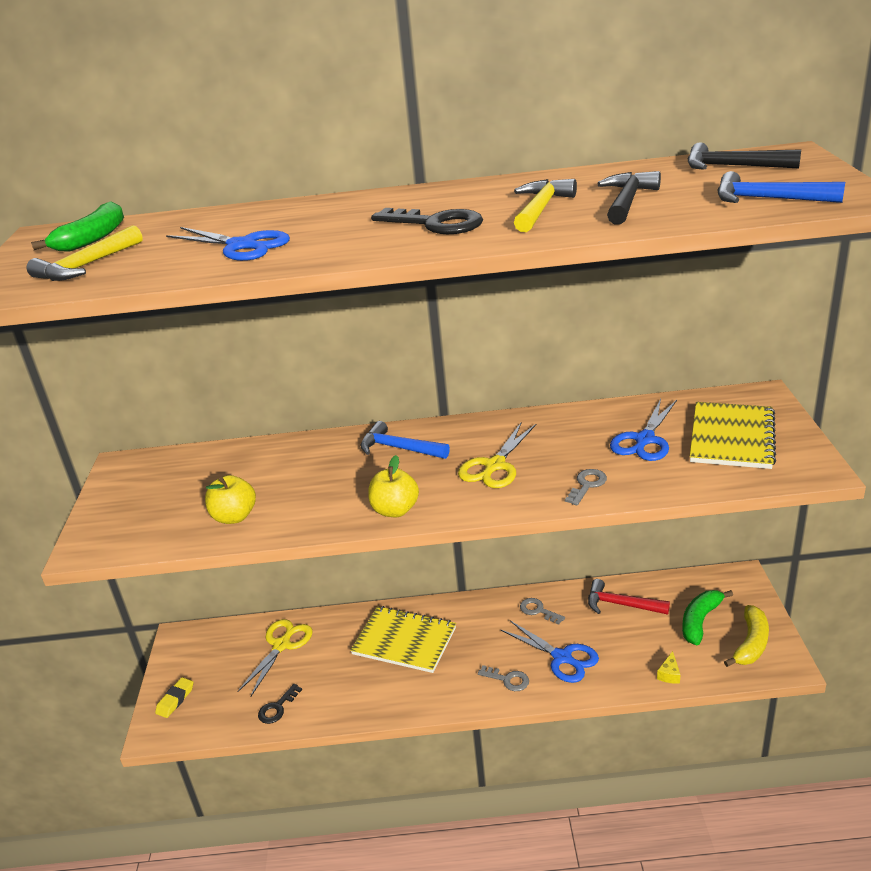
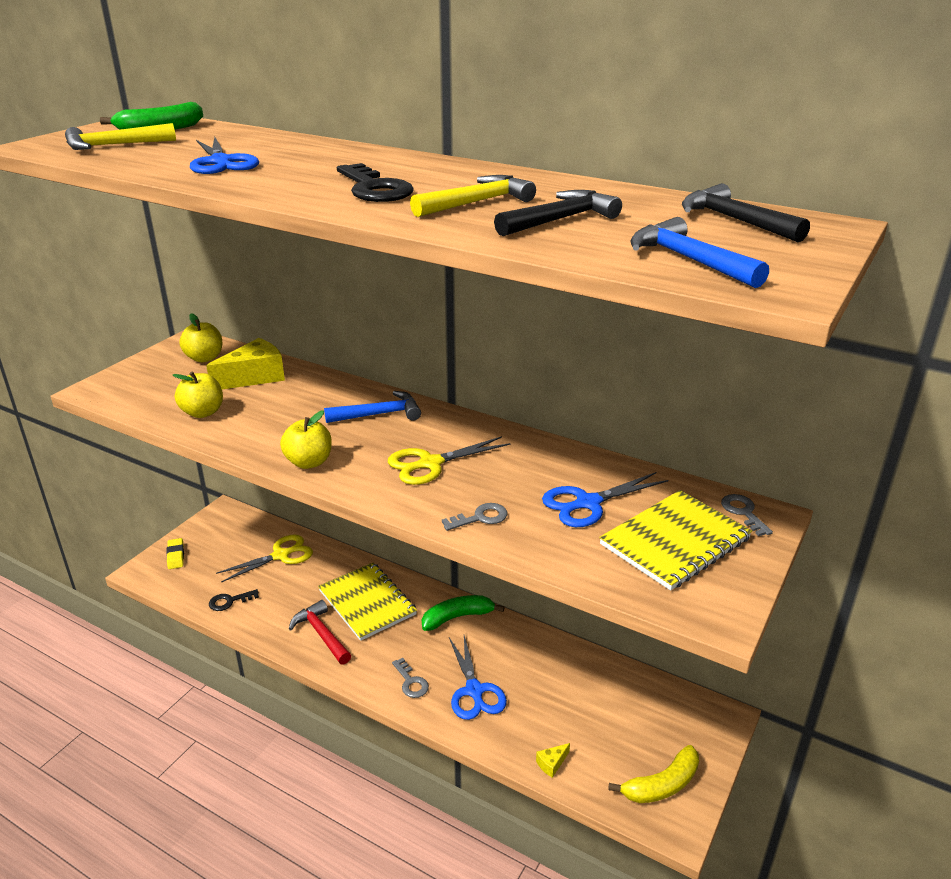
camera: 30 degrees right, 0 degrees up
(161, 473) = (204, 358): none -> yellow apple
(175, 700) = (176, 556): yellow eraser -> yellow eraser turned 75 degrees counterclockwise
(238, 467) = (254, 377): none -> yellow cheese
(399, 448) = (379, 414): blue hammer -> blue hammer turned 105 degrees clockwise
(538, 610) = (498, 639): grey key -> grey key (743, 512)
(621, 604) = (576, 675): red hammer -> red hammer (321, 634)
(700, 621) = (634, 733): green banana -> green banana (457, 617)

